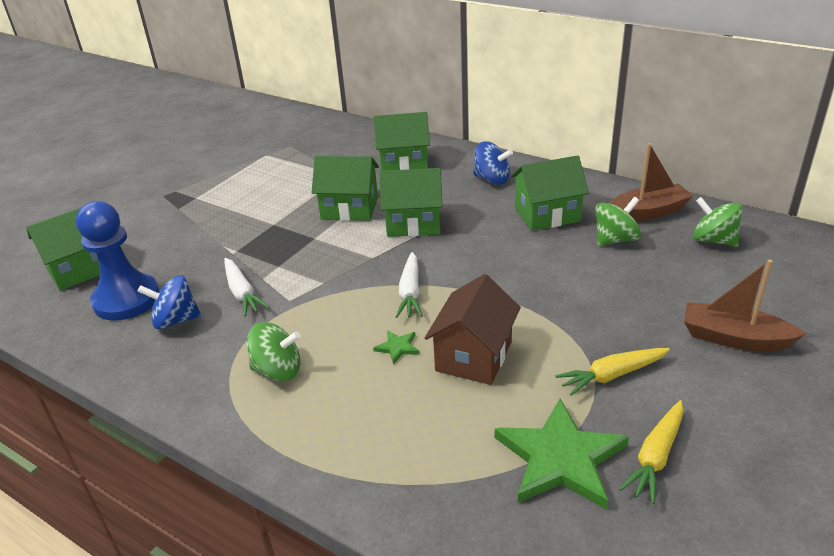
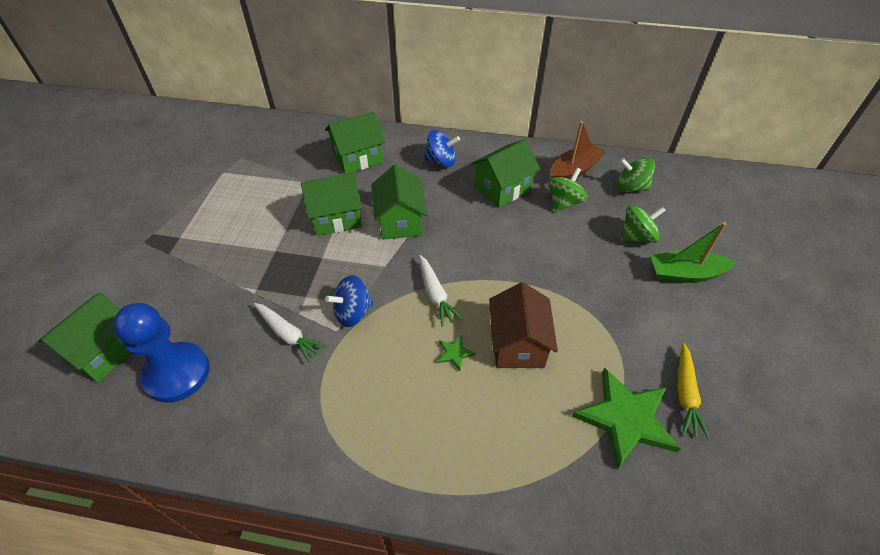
camera: 25 degrees left, 15 degrees up
(175, 320) = (241, 382): blue spinning top -> blue spinning top (353, 312)
(278, 370) = (367, 407): green spinning top -> green spinning top (637, 236)
(413, 223) = (400, 221): green house -> green house turned 75 degrees counterclockwise
(612, 375) = (623, 332): yellow carrot -> none
(734, 338) = (685, 274): brown boat -> green boat

